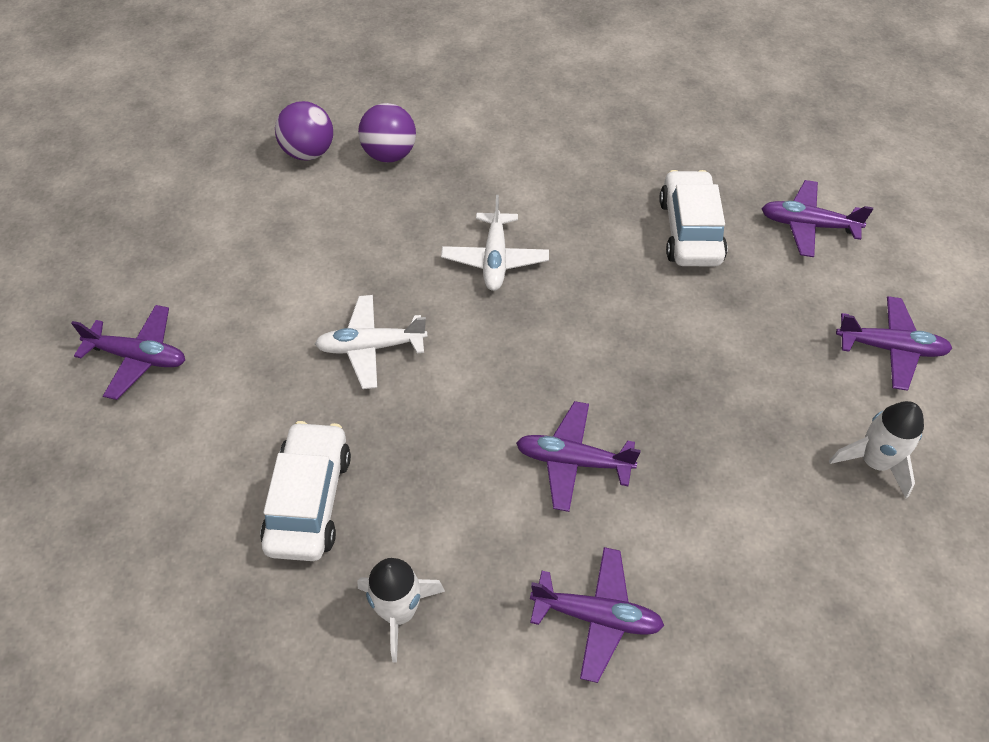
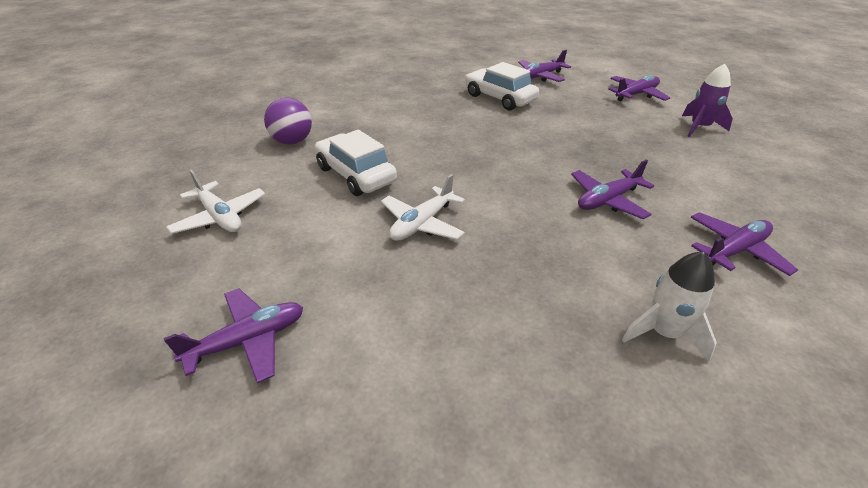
camera: 45 degrees left, 15 degrees down
(308, 152) = (231, 164): purple ball -> none
(309, 500) = (515, 323): white car -> white car (355, 175)
(495, 259) = (428, 151): white plane -> white plane (220, 217)
(874, 462) = (699, 127): white rocket -> purple rocket

